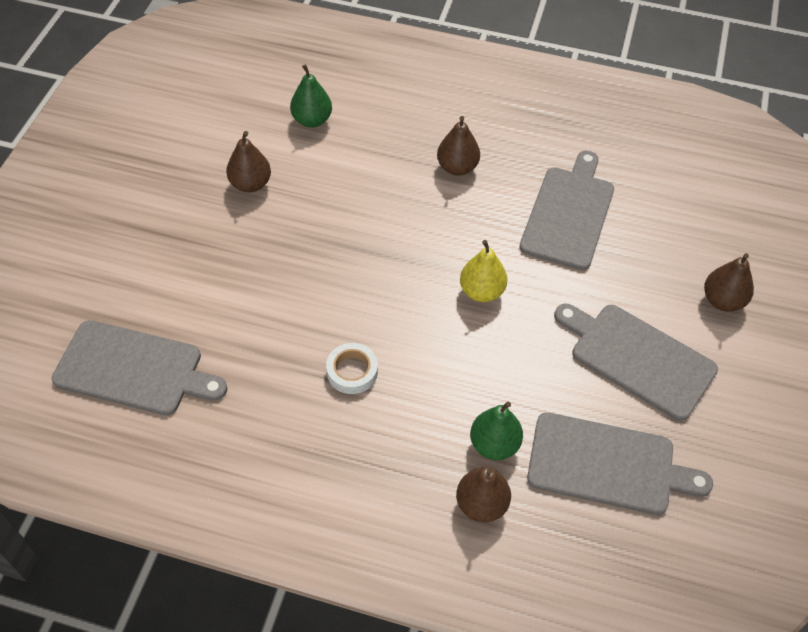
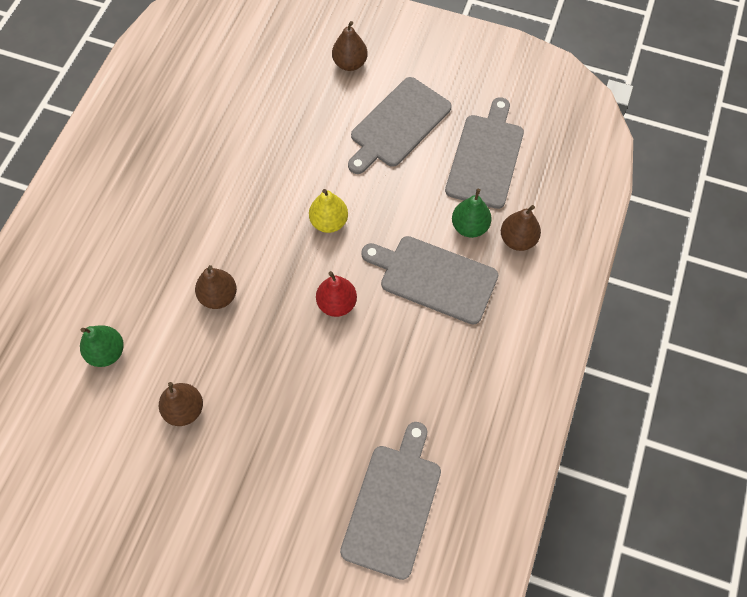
camera: 85 degrees left, 10 degrees up
(352, 371) = (402, 323): white tape -> none
(374, 305) = (337, 304): none -> red pear
(457, 167) = (189, 229): brown pear -> brown pear (218, 296)
(568, 213) = (254, 150): grey cutting board -> grey cutting board (434, 278)

